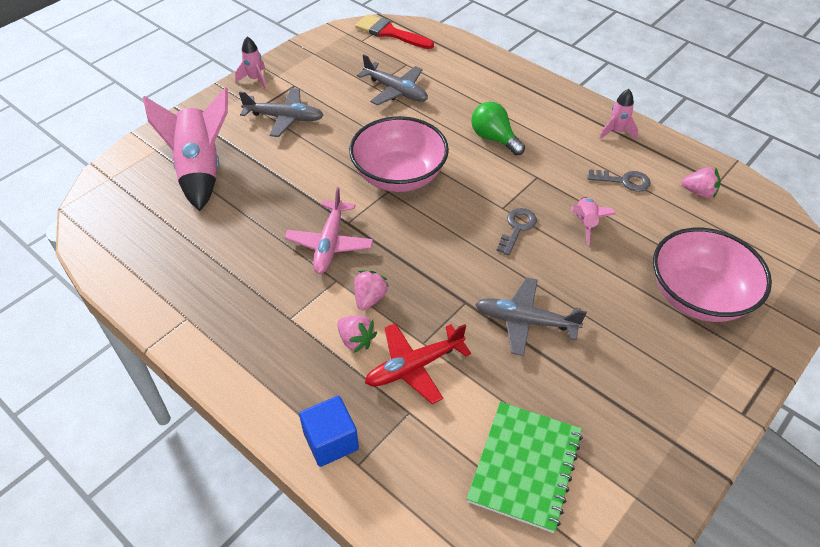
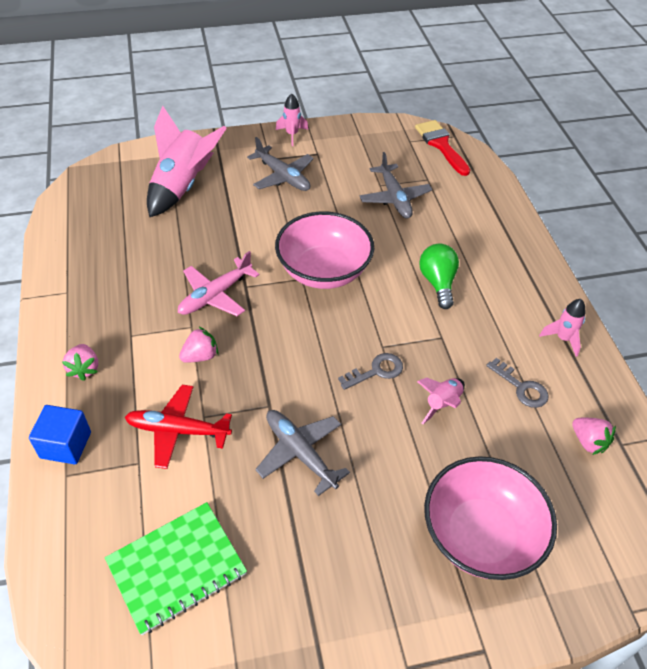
camera: 35 degrees right, 0 degrees up
(356, 340) = (158, 382): pink strawberry -> pink strawberry (84, 369)

